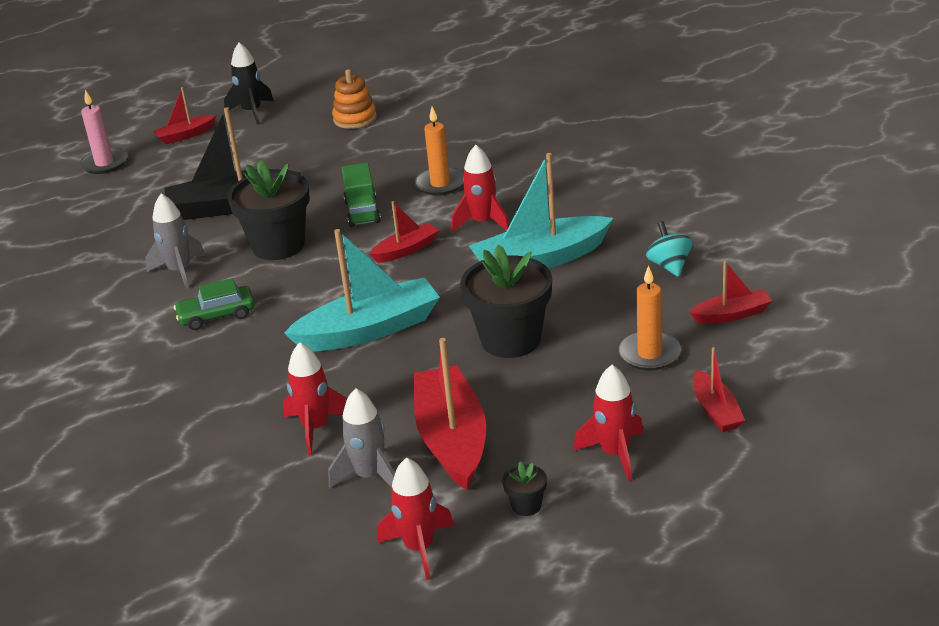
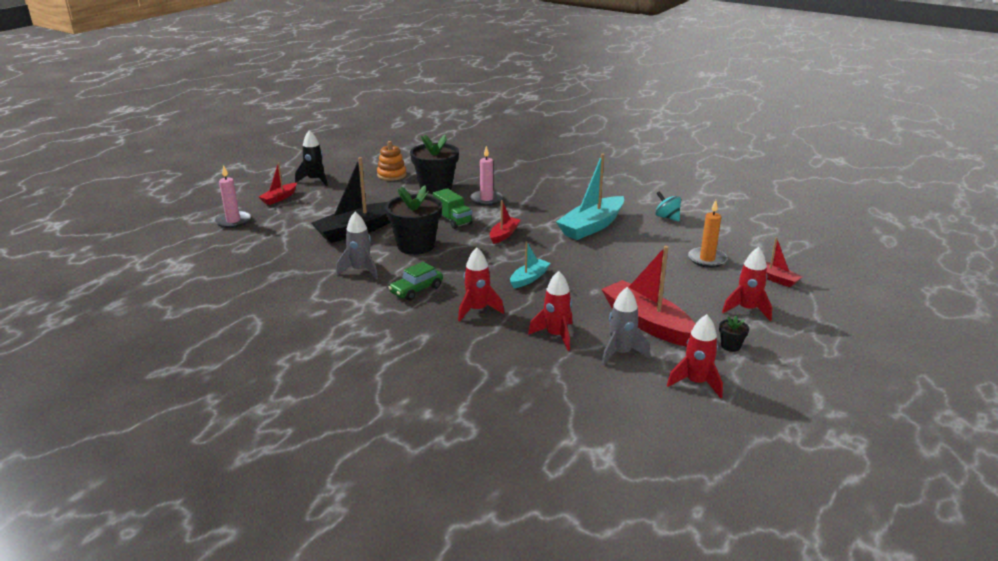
camera: 30 degrees left, 5 degrees down
(369, 330) = (529, 278): turquoise boat -> turquoise boat, size x0.52
(440, 184) = (486, 199): orange candle -> pink candle
(483, 223) = (535, 214): red rocket -> red rocket (477, 310)
(511, 340) = (621, 267): black flower pot -> black flower pot (436, 187)
(732, 315) = (727, 234): red boat -> none

